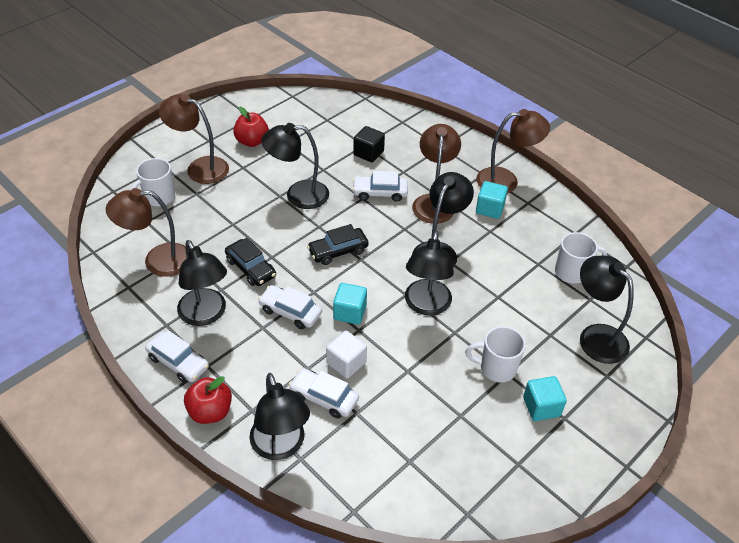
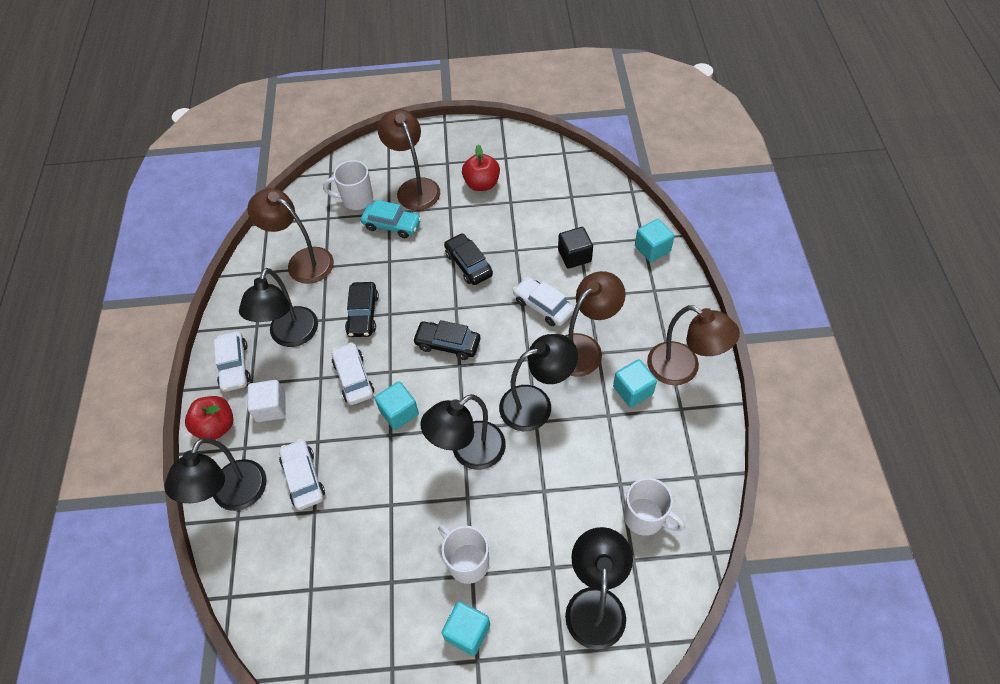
camera: 45 degrees right, 10 degrees up
(209, 200) = (392, 225): none -> turquoise car
(298, 195) = (468, 264): black lamp -> black car
(346, 363) = (350, 459): white cube -> white cube (271, 408)
(415, 124) = (652, 249): none -> turquoise cube

